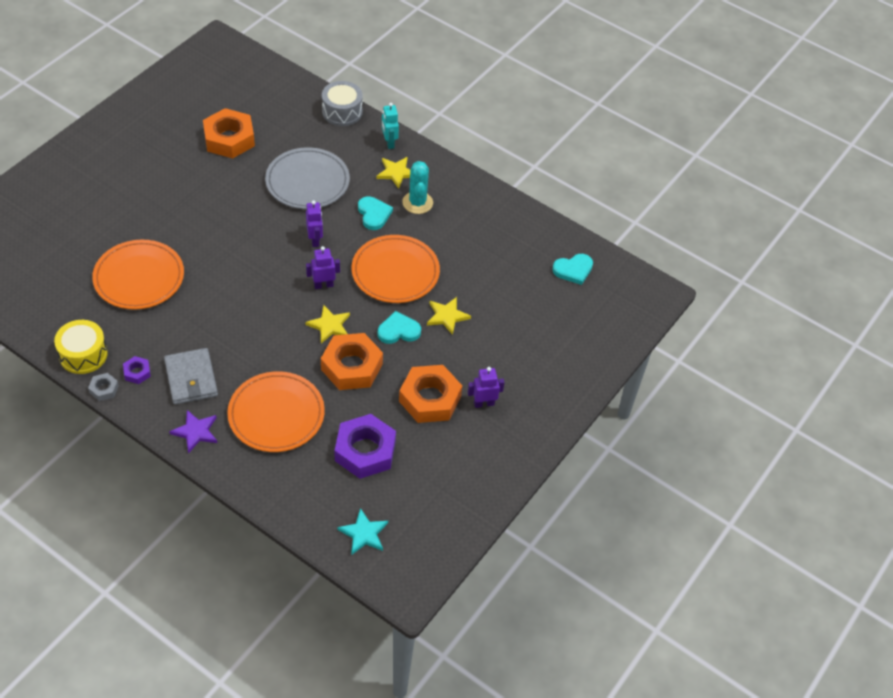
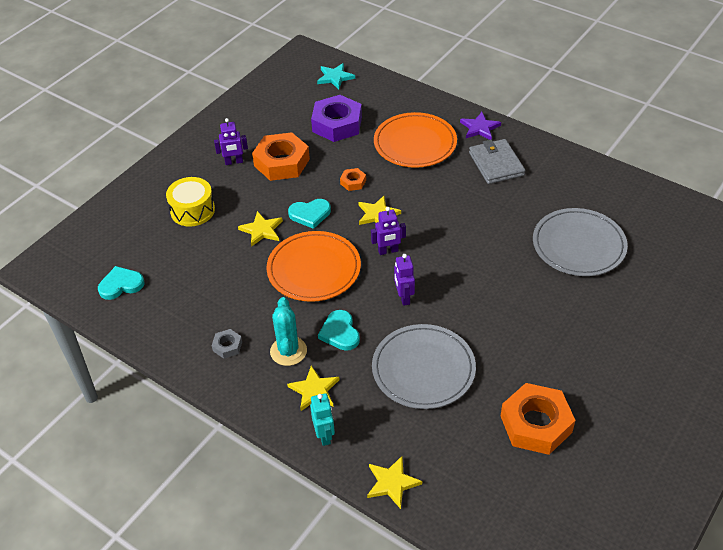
camera: 175 degrees left, 5 degrees down
(83, 354) = (600, 176): yellow drum -> yellow drum (192, 210)
(104, 389) = (569, 152): grey nut -> grey nut (227, 346)
(137, 372) = (545, 165): purple nut -> none
(139, 277) = (578, 245): orange plate -> grey plate
(342, 112) = (392, 483): grey drum -> yellow star
(351, 366) = (353, 182): orange nut -> orange nut, size x0.46

